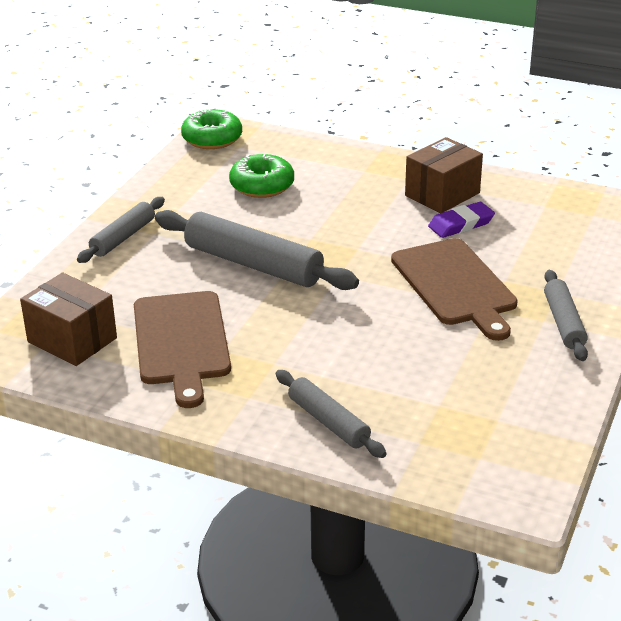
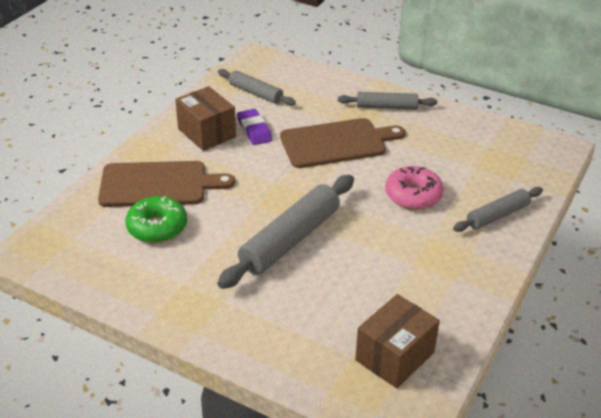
camera: 85 degrees left, 5 degrees up
(123, 237) = (225, 323): grey rolling pin -> grey rolling pin (255, 93)
(181, 342) = (400, 286): brown cutting board -> brown cutting board (158, 184)
(212, 139) = (48, 255): green donut -> none
(356, 349) = (413, 195): none -> pink donut

